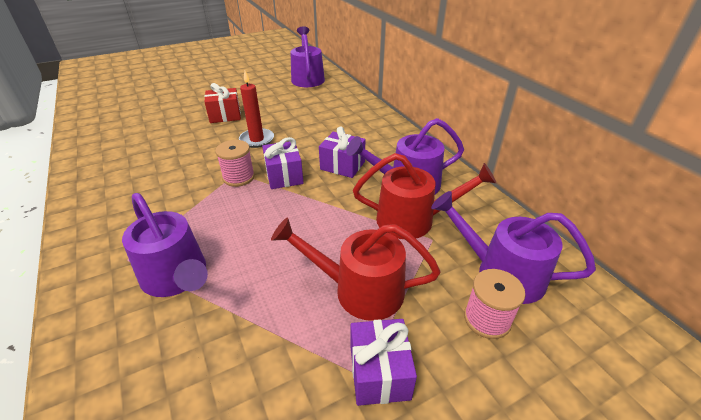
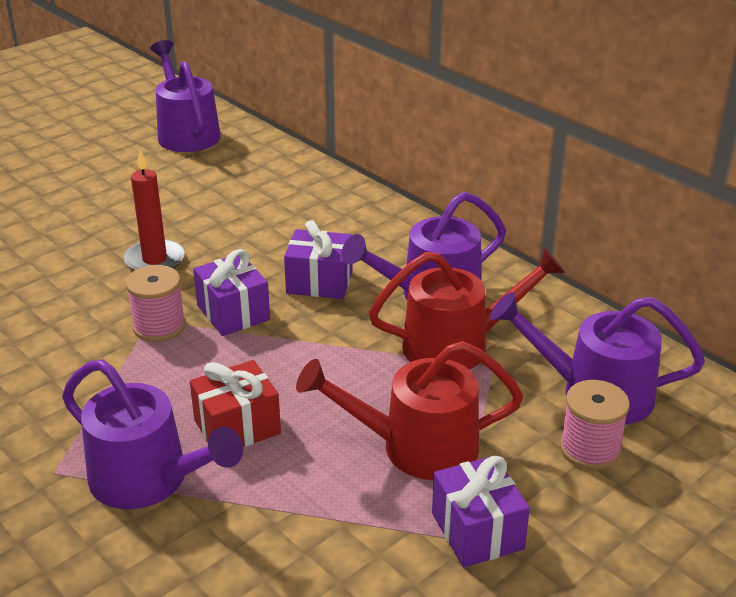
camera: 15 degrees left, 5 degrees down
(225, 115) = (72, 225): red gift -> red gift (237, 427)

